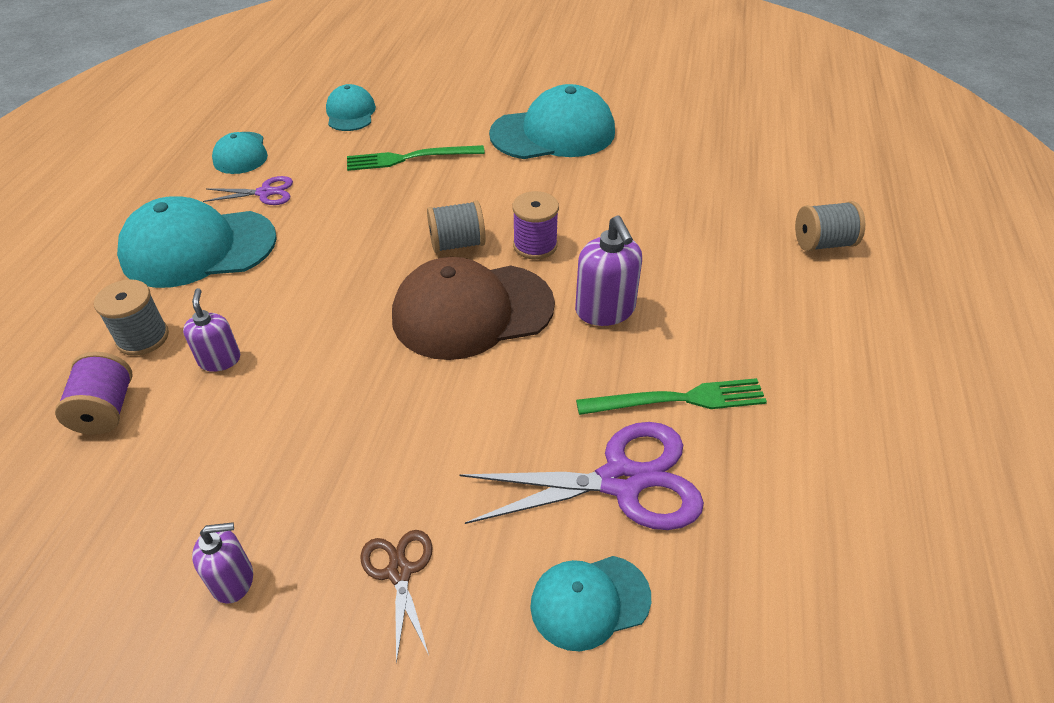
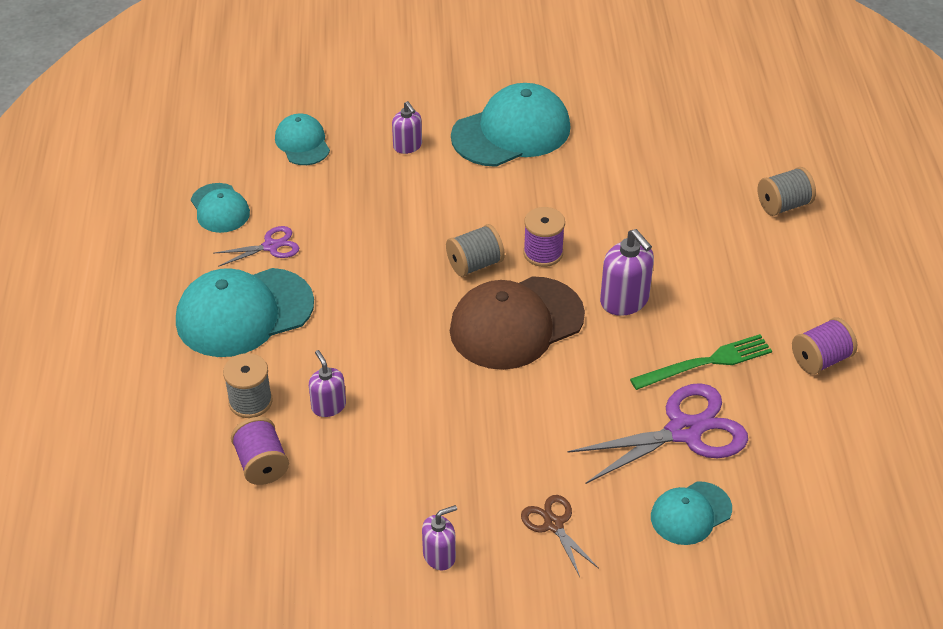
camera: 15 degrees left, 0 degrees up
(410, 158) = (388, 184): green fork -> none
(446, 130) = (407, 146): none -> purple soap dispenser
(828, 426) = (820, 360): none -> purple spool

